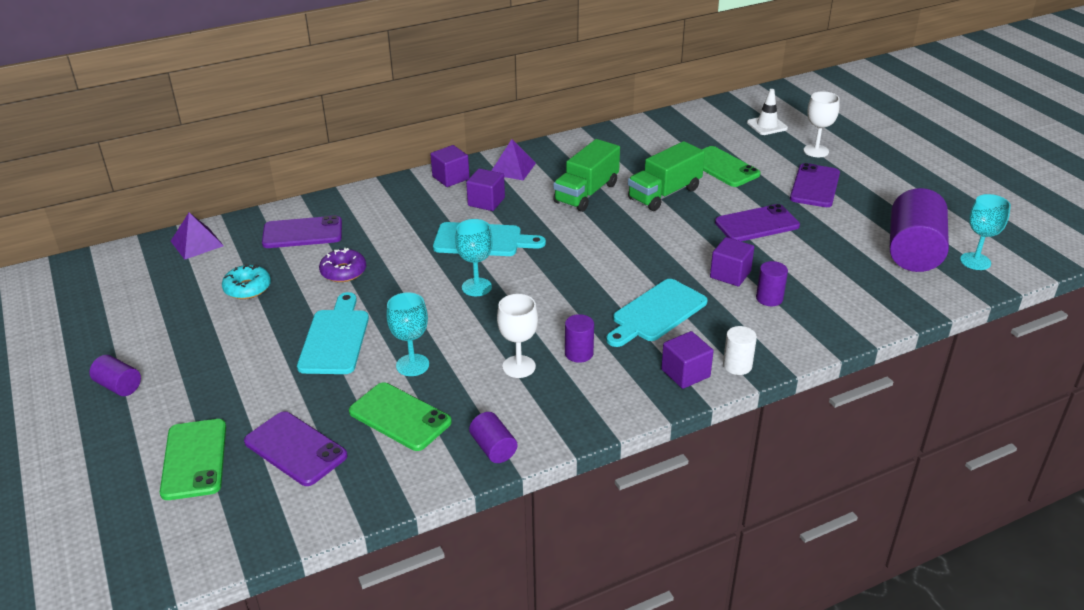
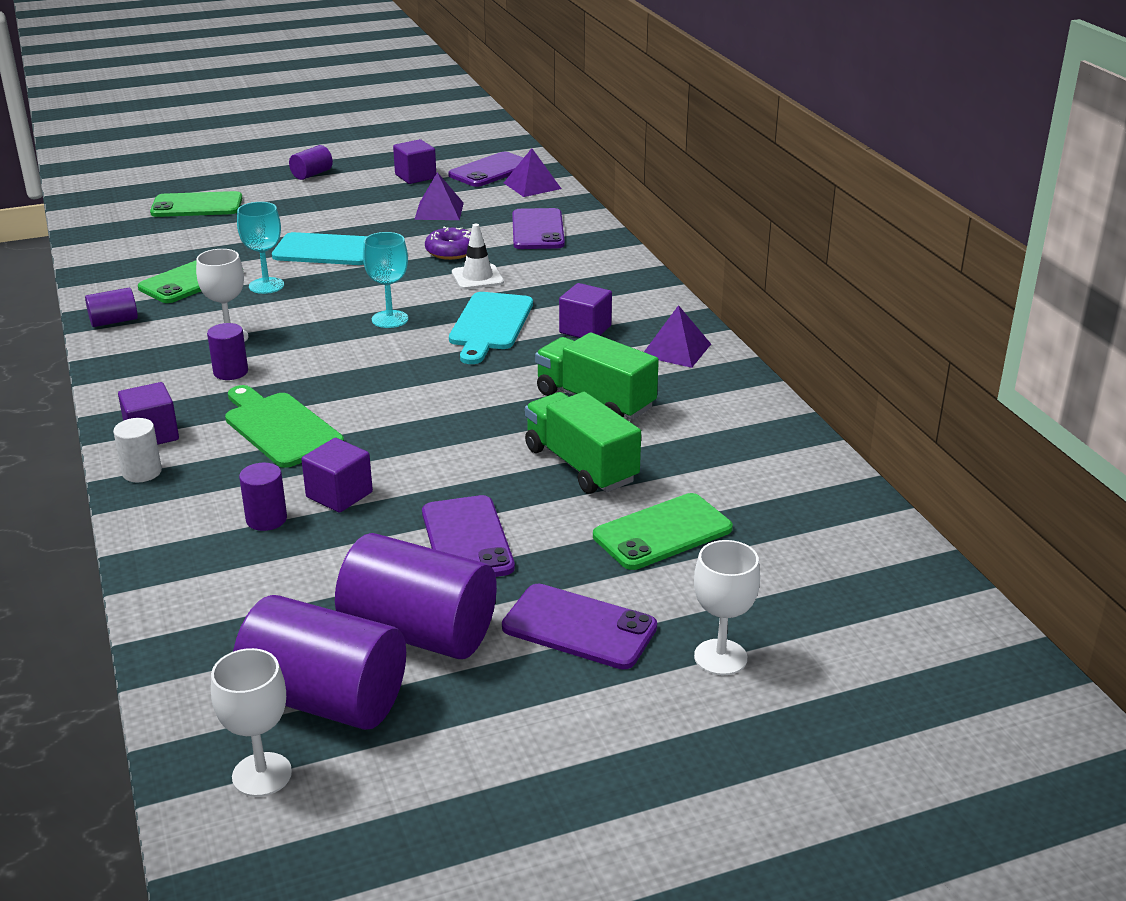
camera: 95 degrees right, 5 degrees down
(247, 288) = (439, 211): turquoise donut -> purple pyramid
(295, 449) = (181, 240): purple phone -> purple phone (491, 170)
(451, 178) = (653, 308): purple cube -> purple cube (415, 176)
(656, 313) = (280, 427): turquoise cutting board -> green cutting board
(767, 125) = (832, 611): white traffic cone -> white traffic cone (477, 277)
(845, 230) = (419, 632): none -> purple cylinder
(975, 261) = (262, 775): turquoise goblet -> white goblet

